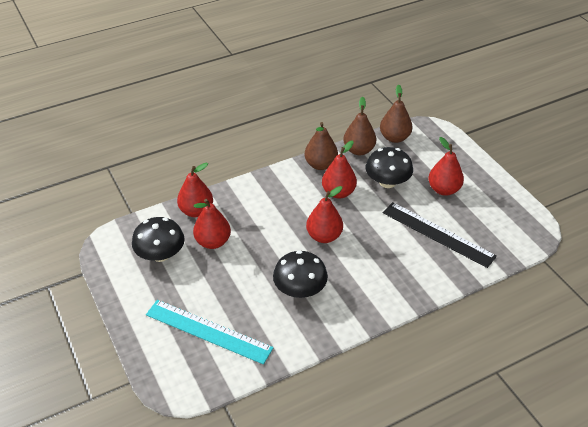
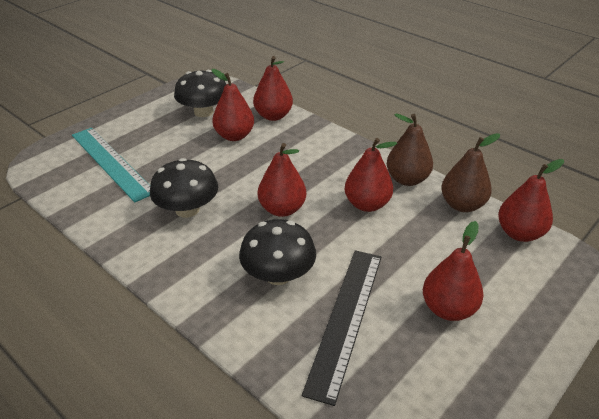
camera: 70 degrees right, 5 degrees down
(208, 331) = (111, 162): turquoise ruler -> turquoise ruler turned 45 degrees counterclockwise
(387, 182) = (419, 244): black mushroom -> black mushroom (278, 275)
(394, 138) = (519, 233): brown pear -> red pear

